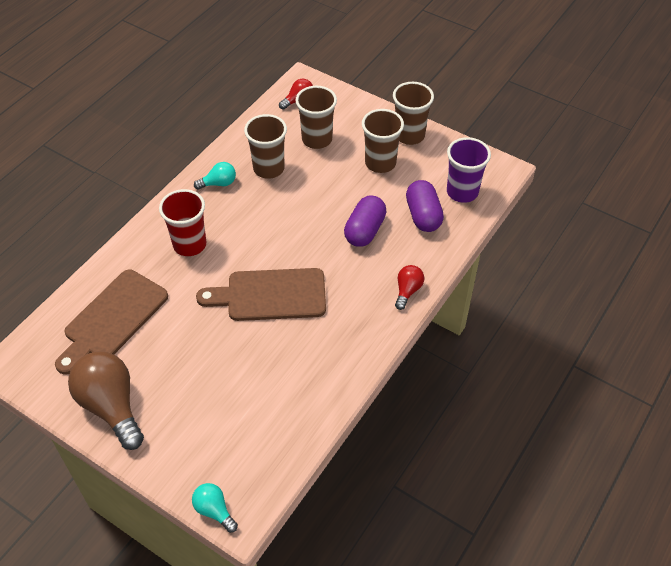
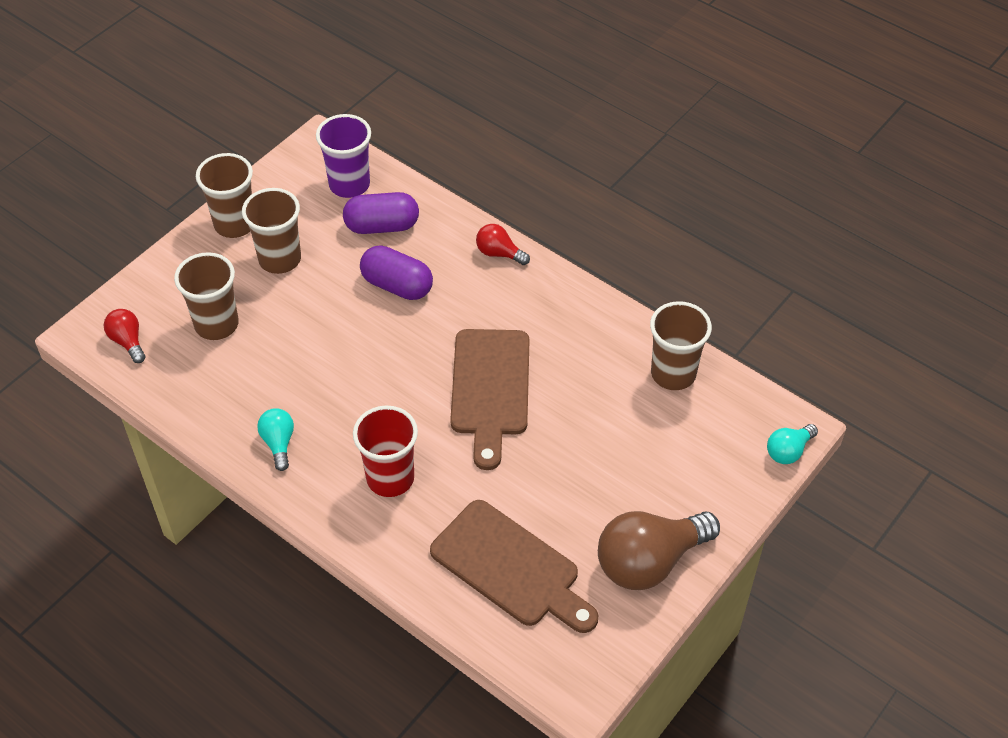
camera: 85 degrees left, 0 degrees up
(269, 168) = (262, 383): brown cup -> brown cup (673, 374)

